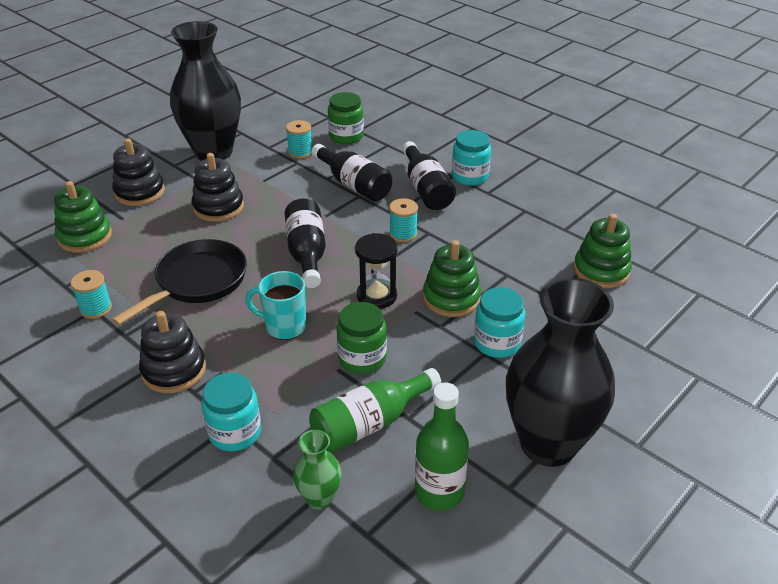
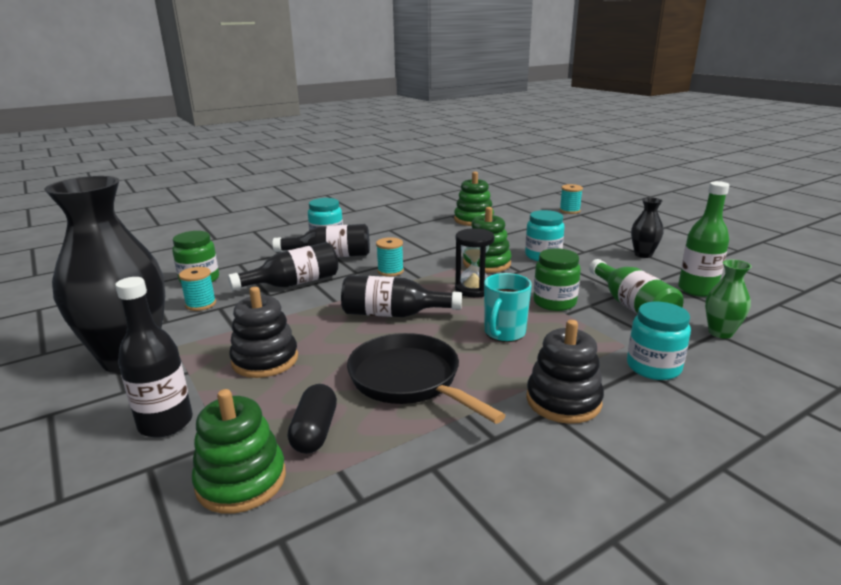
camera: 75 degrees left, 15 degrees down
(96, 308) = (430, 465): turquoise spool -> turquoise spool (569, 211)
(131, 252) = (314, 431): none -> black capsule
(139, 192) = (166, 423): black stacking toy -> black bottle
(548, 444) = (643, 254): black vase -> black vase, size x0.44

